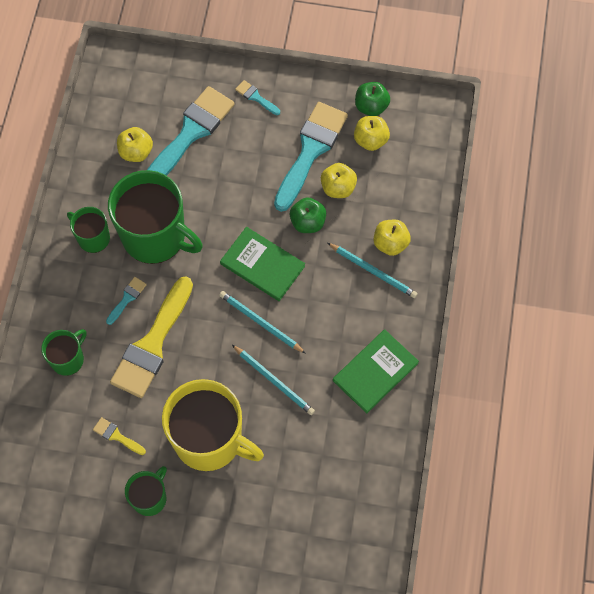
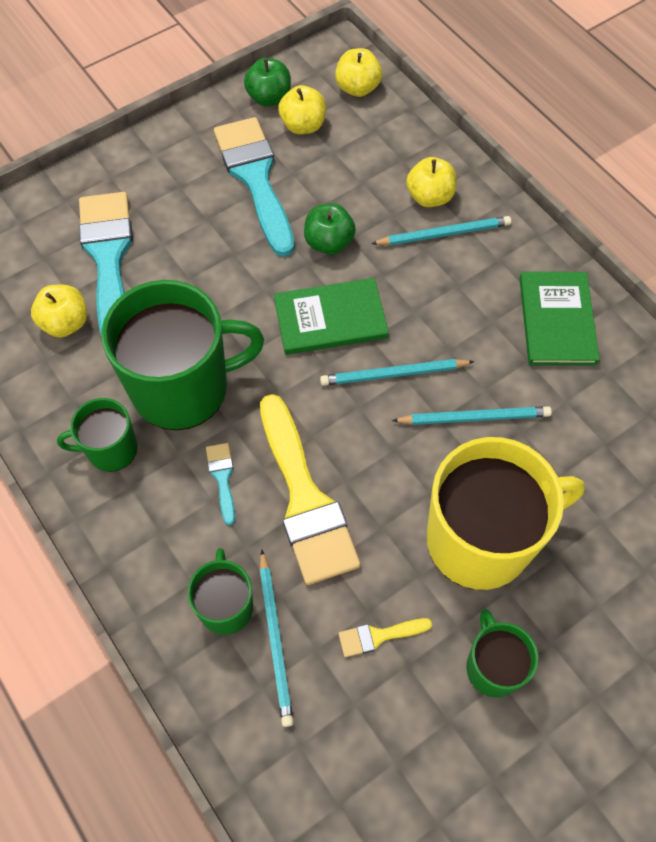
camera: 45 degrees left, 5 degrees down
(73, 394) = (275, 639): none -> turquoise pencil
(256, 97) = (142, 174): turquoise brush -> none
(338, 188) = (321, 189): yellow apple -> yellow apple (357, 88)

